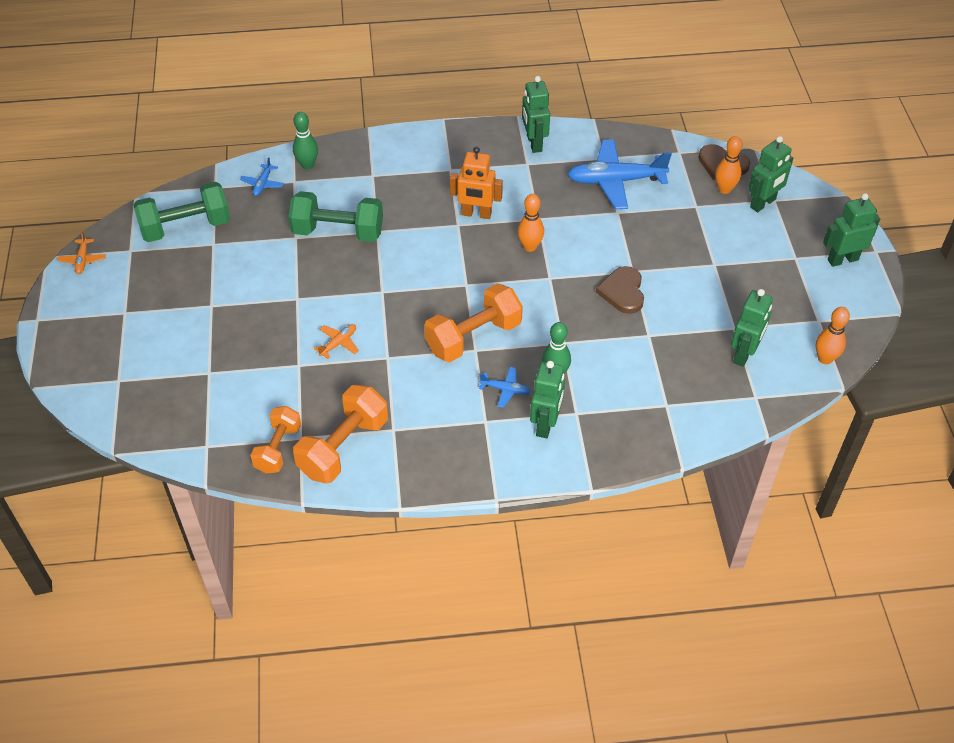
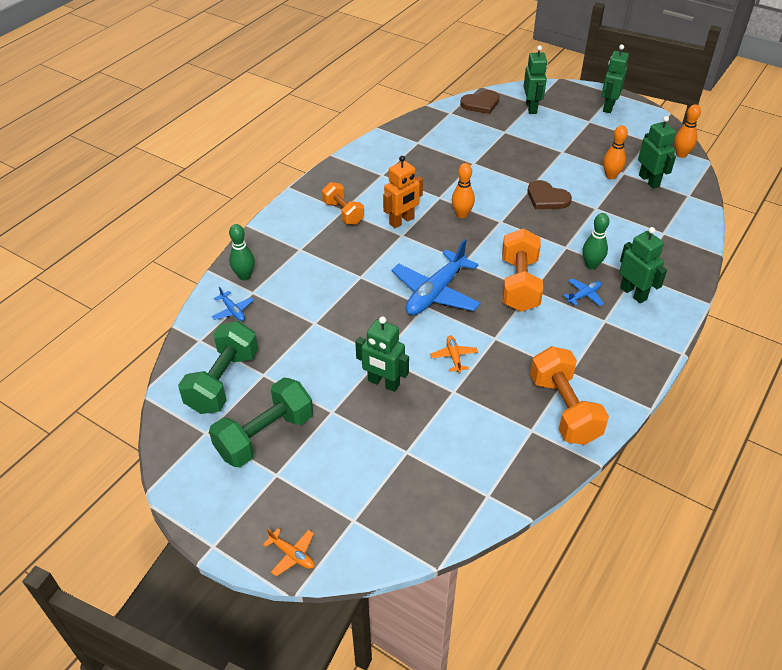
camera: 50 degrees left, 5 degrees down
(83, 260) = (177, 472): orange plane -> orange plane (292, 555)
(278, 448) = (531, 449): orange dumbbell -> orange dumbbell (343, 213)
(338, 232) = (337, 297): green dumbbell -> green dumbbell (265, 436)
(534, 143) = (366, 162): green robot -> green robot (383, 383)
(615, 181) = (444, 149): blue plane -> blue plane (435, 293)
(724, 189) = (503, 114): orange bowling pin -> orange bowling pin (610, 176)

